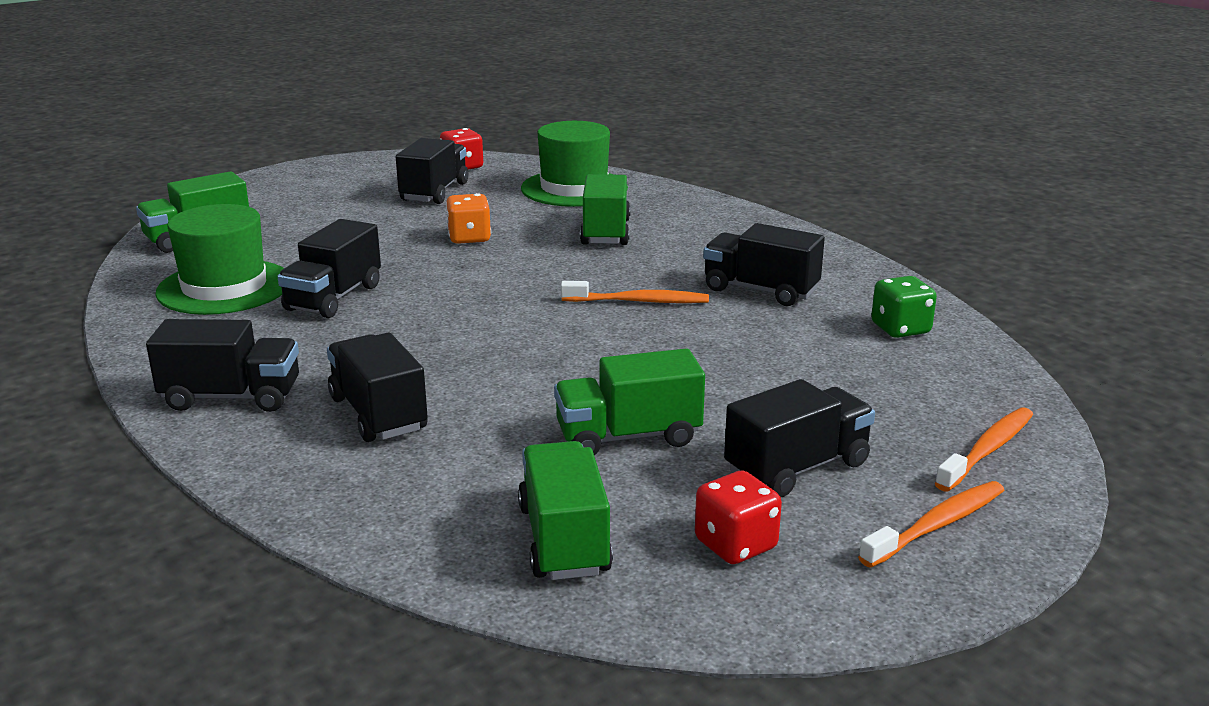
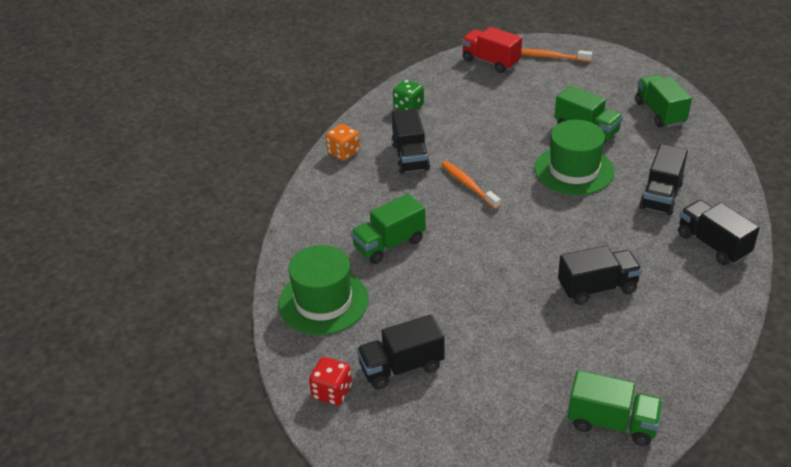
camera: 125 degrees left, 15 degrees up
(224, 287) = (645, 342): green hat -> green hat (574, 170)
(469, 238) = (460, 293): orange dice -> orange dice (343, 153)
(564, 539) = (660, 113): green truck -> green truck turned 120 degrees clockwise
(735, 545) = (614, 84): red dice -> none
(797, 468) = (555, 90): black truck -> none
(987, 450) = (490, 61): orange toothbrush -> red truck

